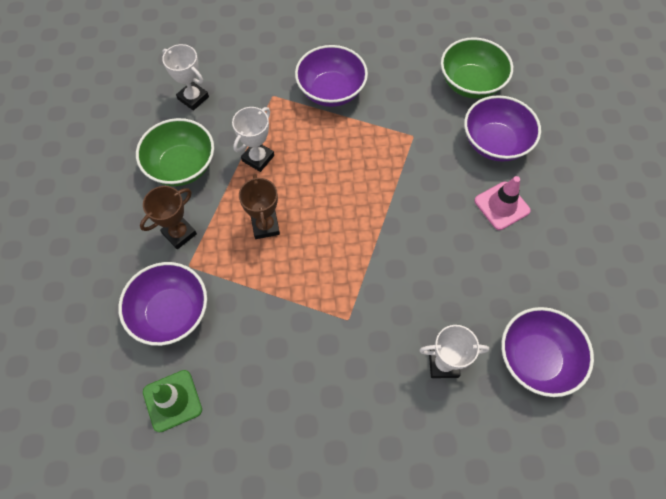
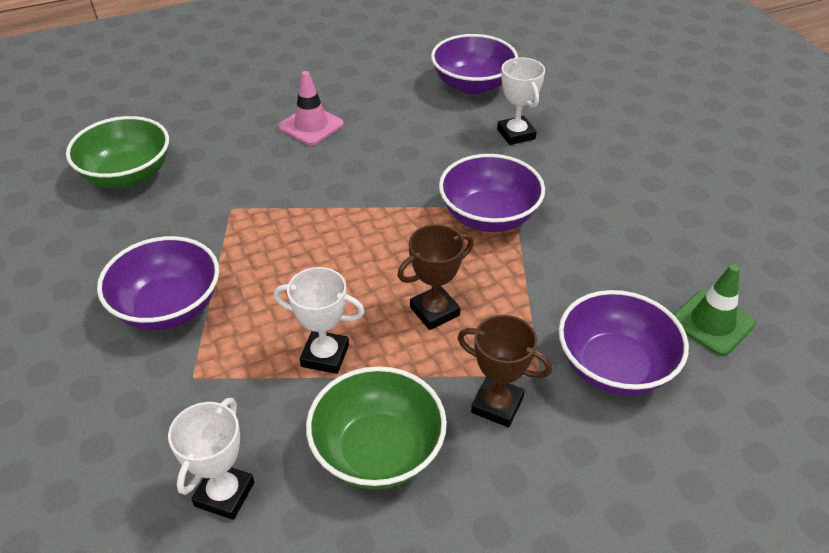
camera: 110 degrees left, 20 degrees down
(495, 143) = (222, 142): purple bowl -> purple bowl (489, 216)

